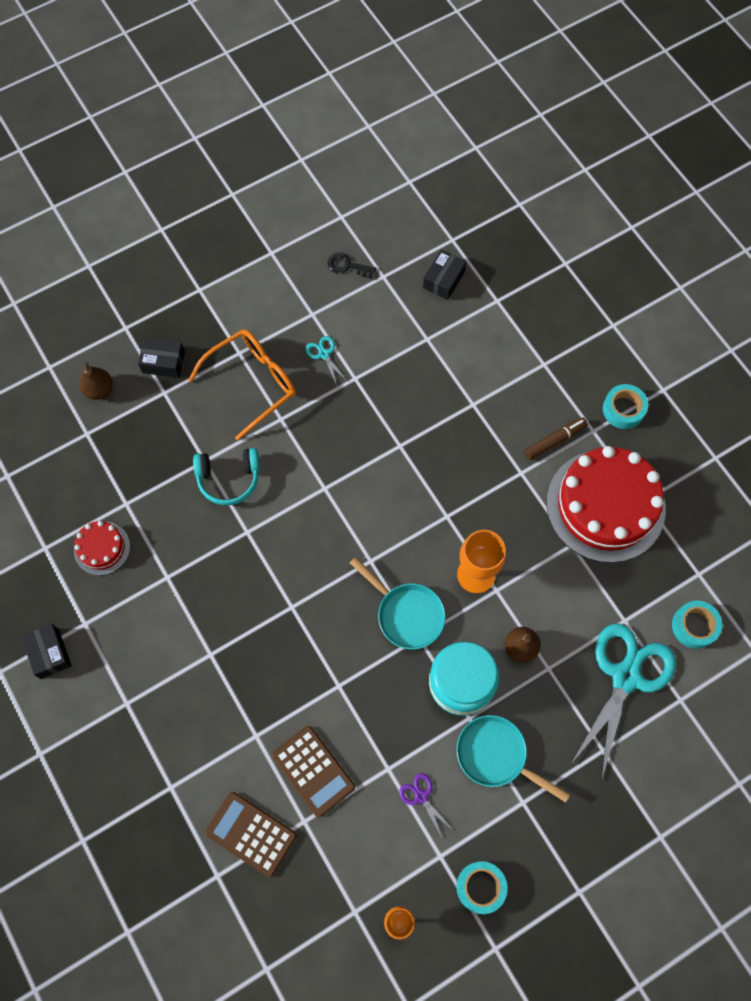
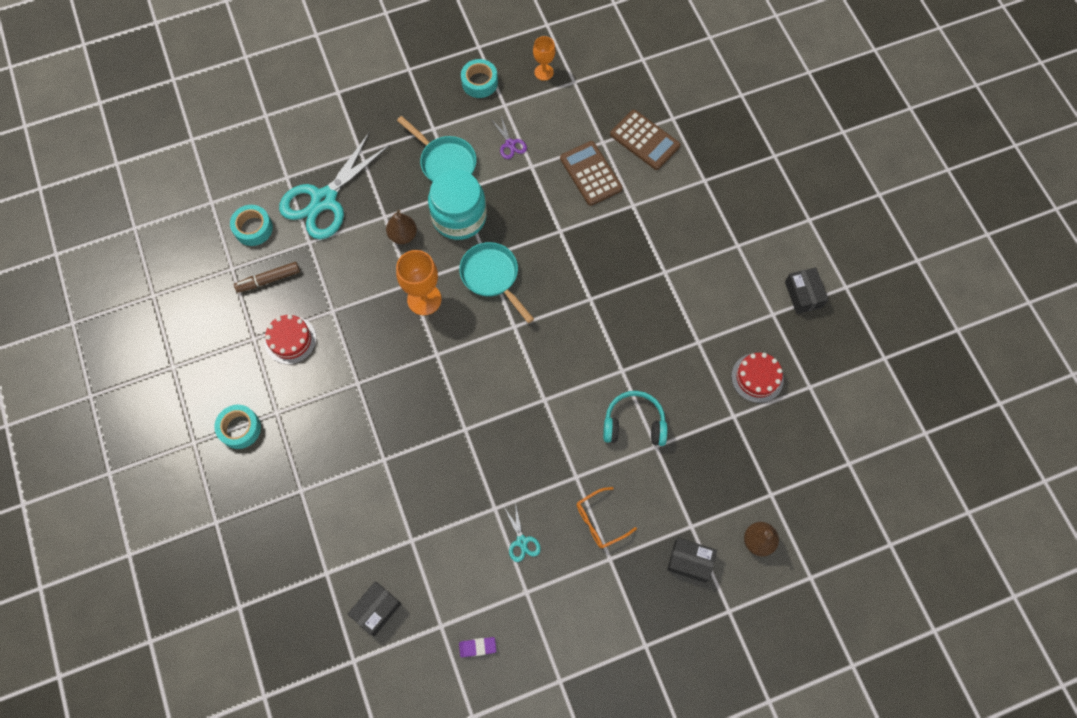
camera: 170 degrees left, 0 degrees up
(252, 383) = (599, 521): orange glasses -> orange glasses, size x0.56
(347, 266) = (477, 647): black key -> purple eraser
(554, 441) = (316, 408): brown marker -> brown marker (269, 280)
(605, 505) = (290, 340): red cake -> red cake, size x0.47

